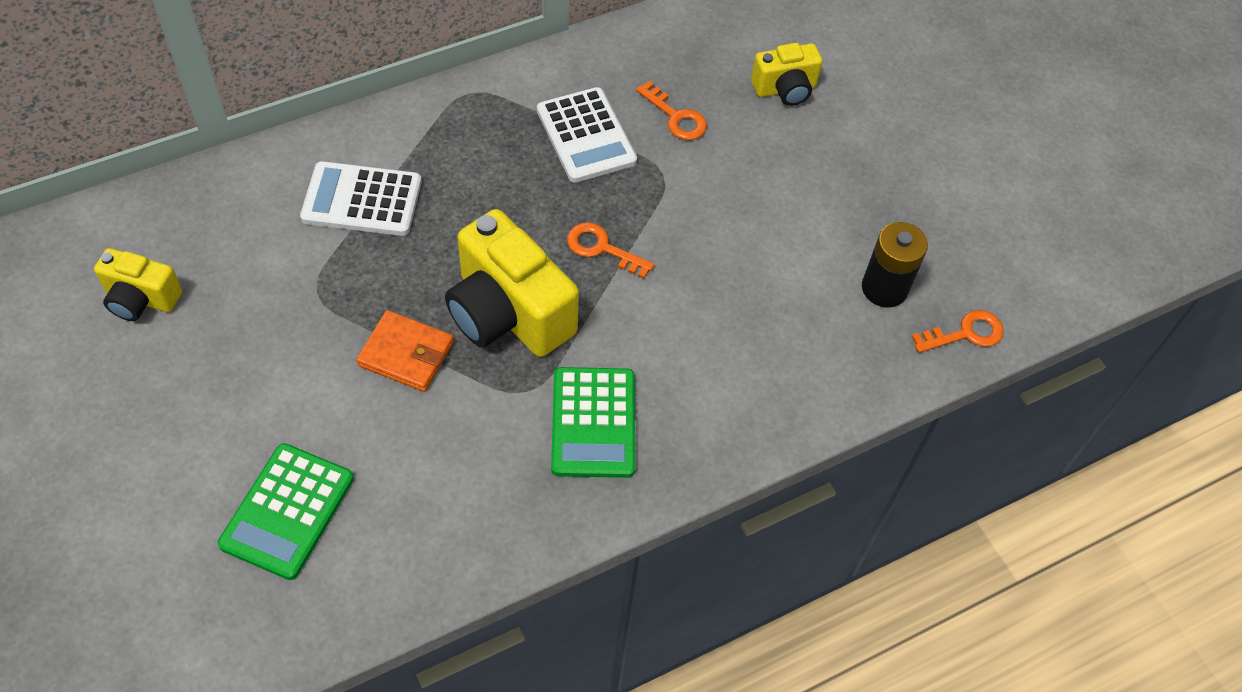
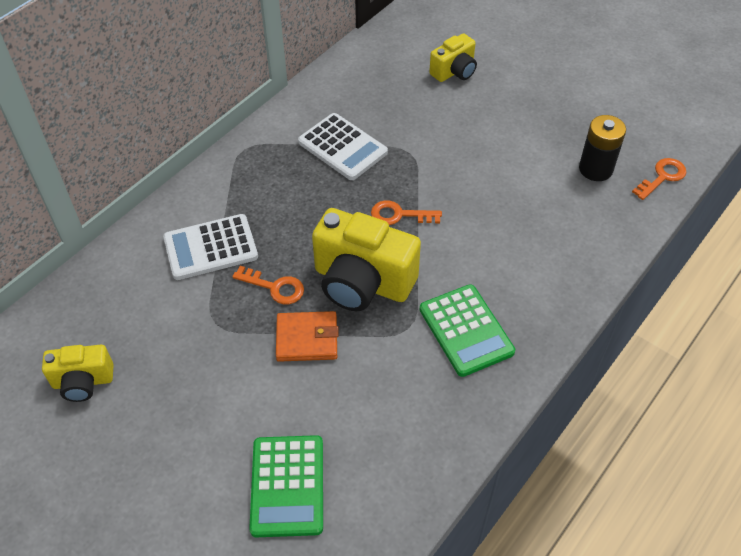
camera: 20 degrees left, 5 degrees down
(676, 117) = (395, 114): orange key -> orange key (274, 287)

